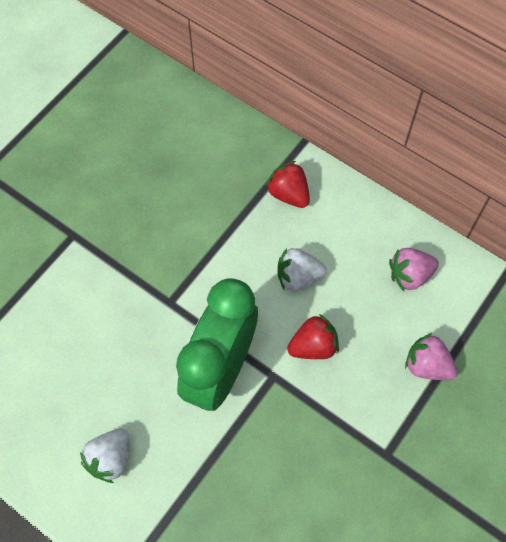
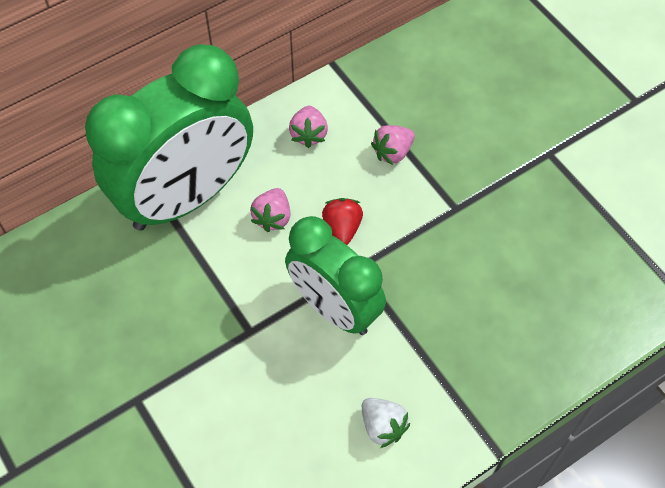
camera: 70 degrees left, 5 degrees down
(288, 194) = (186, 197): red strawberry -> green clock
(298, 277) = (272, 217): white strawberry -> pink strawberry

